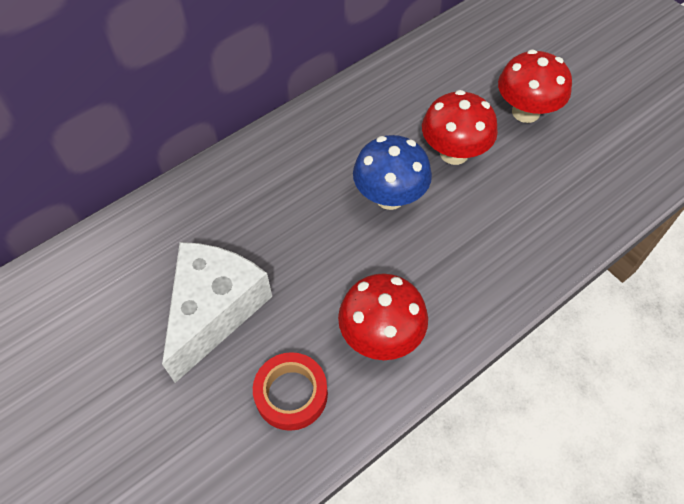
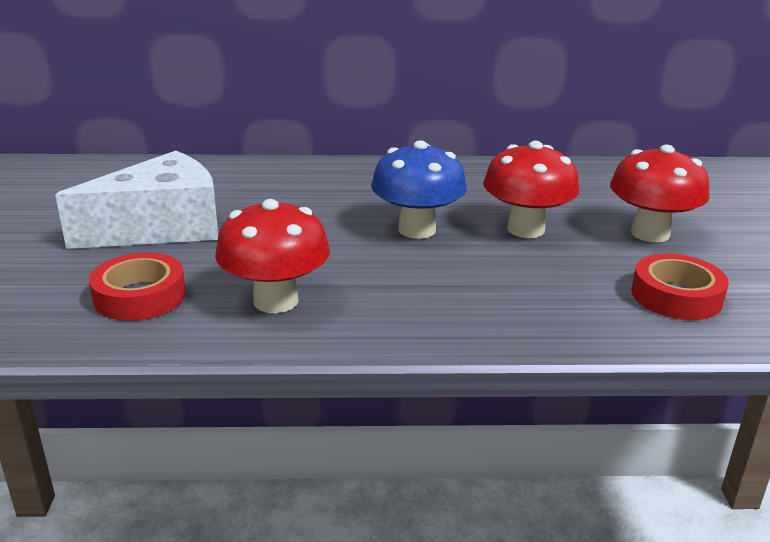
camera: 35 degrees right, 30 degrees down
(587, 174) = (676, 296): none -> red tape

